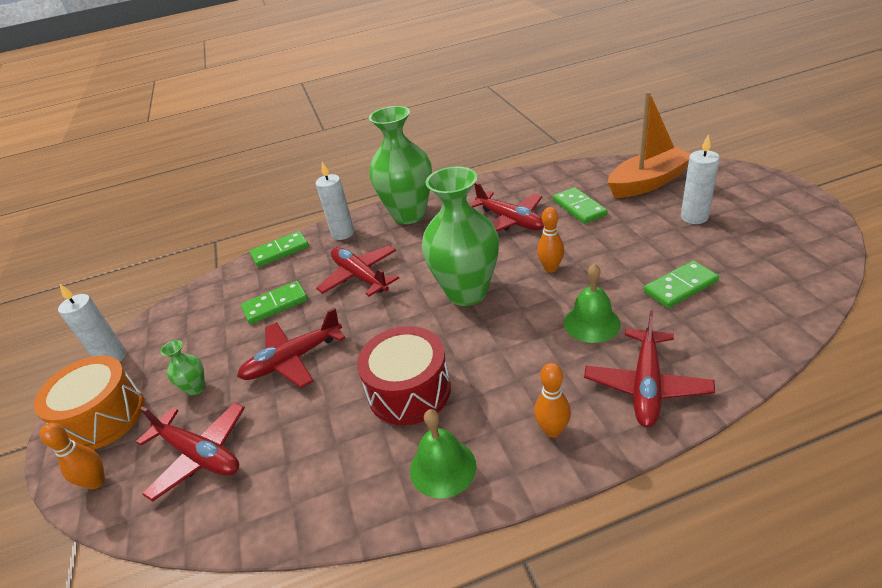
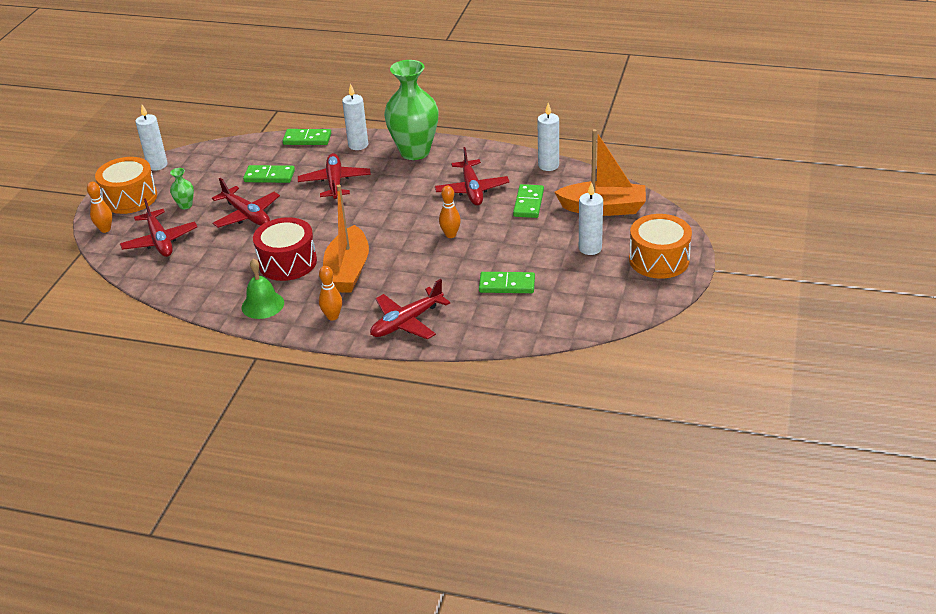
camera: 30 degrees right, 0 degrees up
(293, 360) = (247, 215): red plane -> red plane turned 135 degrees counterclockwise
(467, 292) = (383, 224): green vase -> none
(495, 362) = (348, 271): none -> orange boat
(548, 173) = (548, 165): none -> white candle
(591, 323) = (426, 278): green bell -> none
(764, 198) = (659, 260): none -> orange drum

